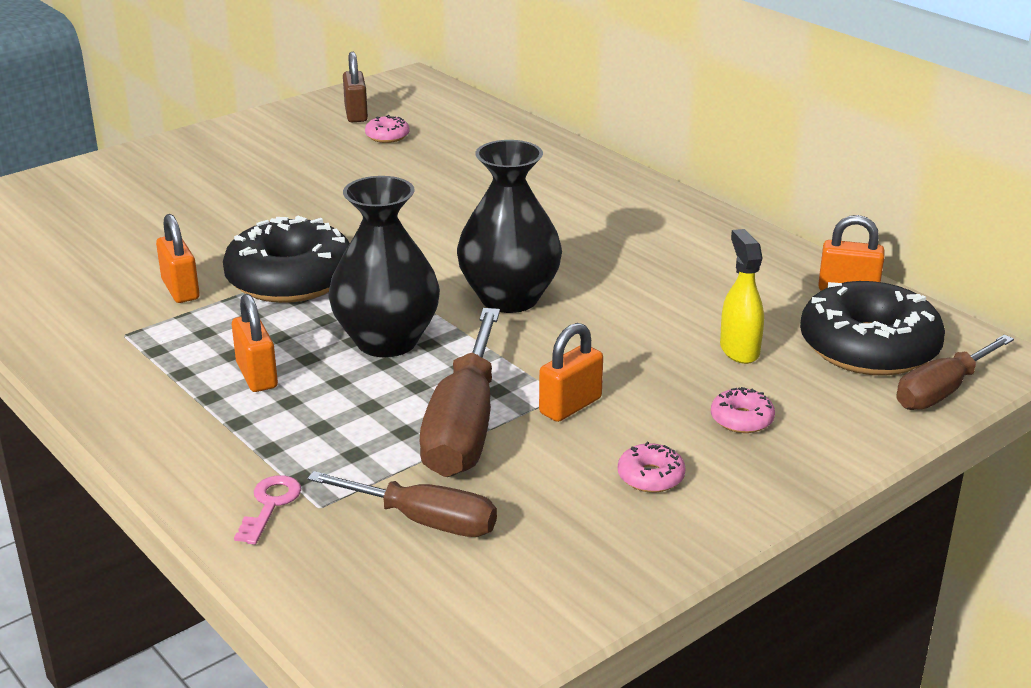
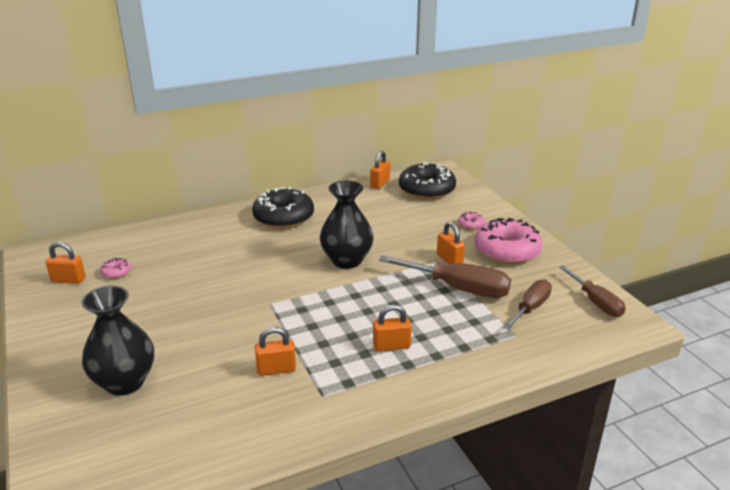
camera: 75 degrees left, 0 degrees up
(270, 505) = (512, 350): pink key -> none
(290, 279) = (287, 326): black donut -> black donut (283, 217)
(356, 114) = (68, 280): brown padlock -> orange padlock
(387, 341) = (373, 301): black vase -> black vase (125, 382)
(650, 477) = (506, 250): pink donut -> pink donut, size x2.38
(739, 350) = (418, 215): yellow spray bottle -> none
(941, 391) = (462, 184): brown screwdriver -> brown screwdriver (596, 302)

